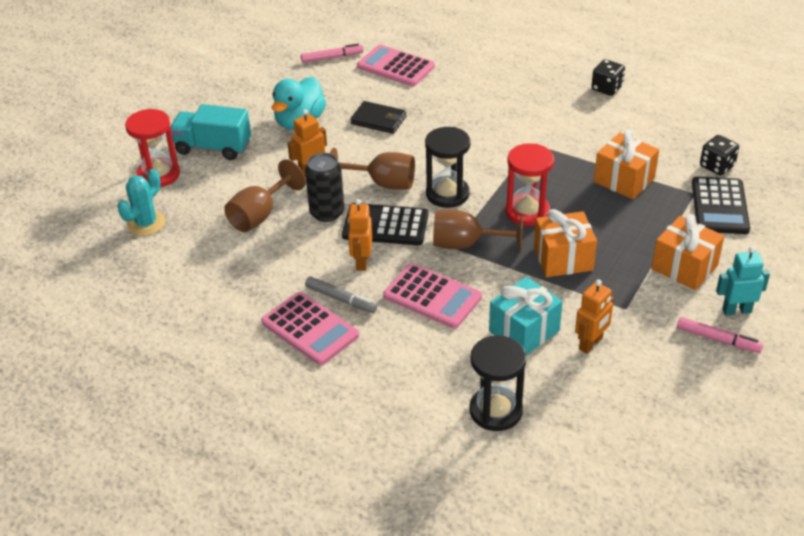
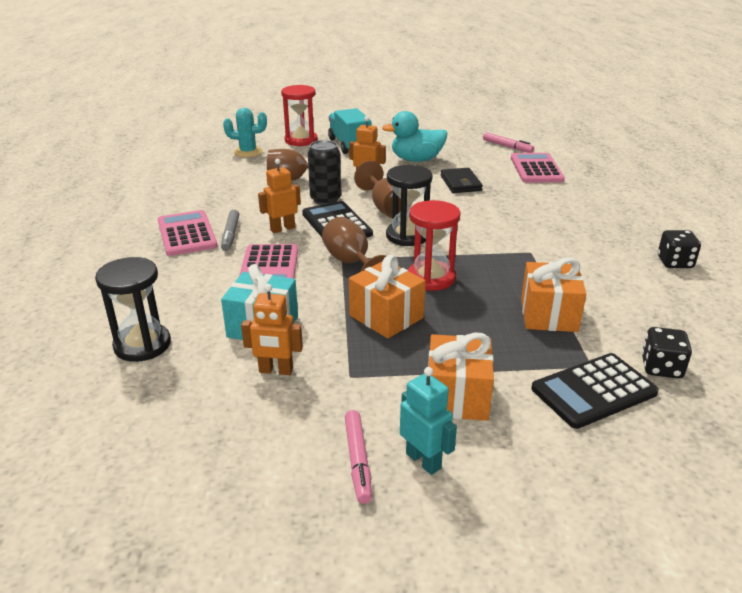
camera: 55 degrees right, 10 degrees down
(310, 329) = (186, 234): pink calculator -> pink calculator turned 150 degrees clockwise

